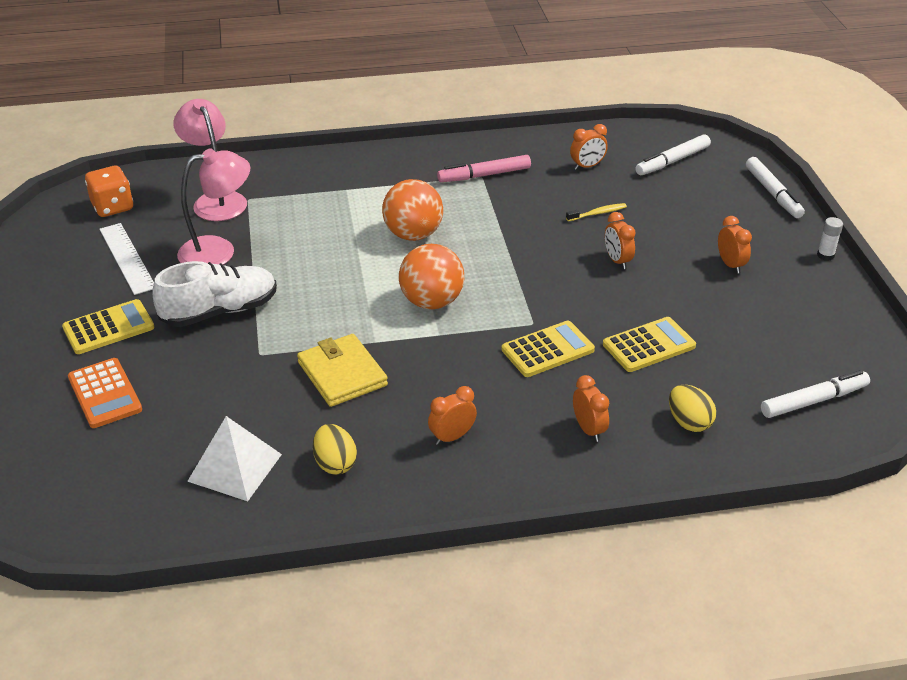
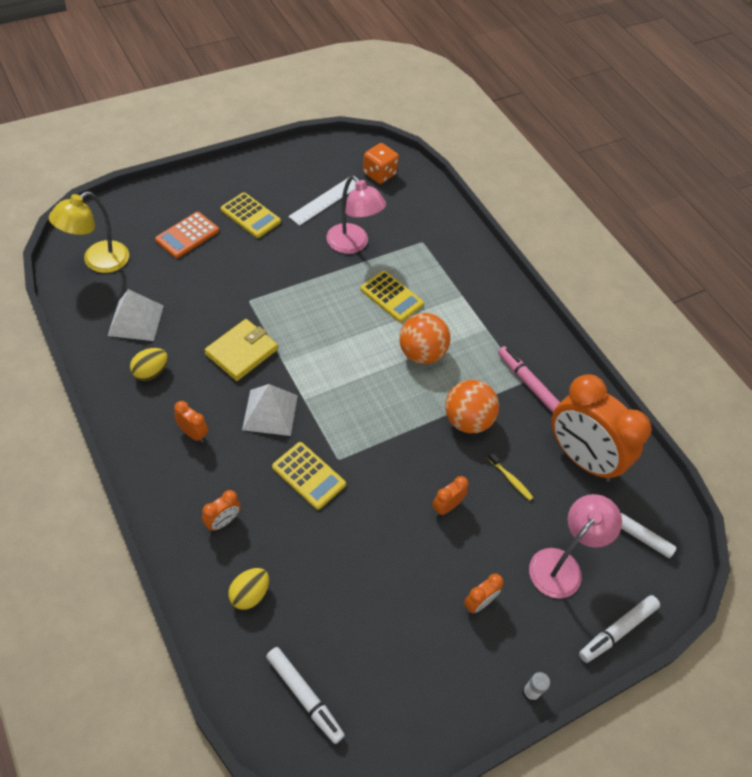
camera: 65 degrees right, 15 degrees up
(95, 495) = (98, 262): none -> yellow lamp
(216, 200) = (412, 225): pink lamp -> pink lamp (562, 565)
(220, 311) = (286, 266): white shoe -> none
(431, 302) = (341, 385): orange ball -> orange ball (467, 420)
(446, 365) = (270, 412): none -> white pyramid
(587, 166) = (581, 458): orange clock -> orange clock, size x2.47
(649, 345) = (338, 550): yellow calculator -> yellow calculator (391, 297)

